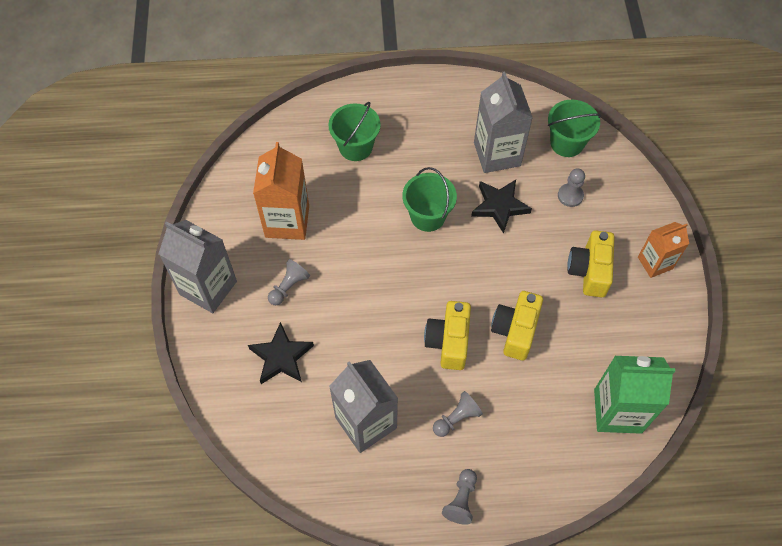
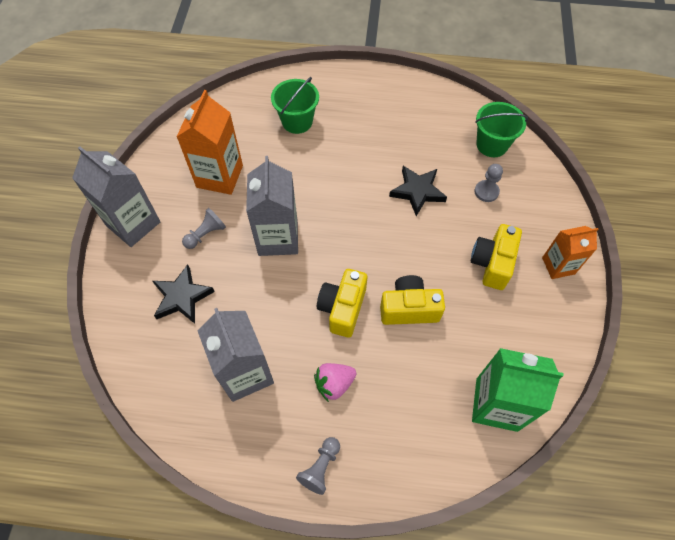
camera: 10 degrees right, 0 degrees up
(428, 216) = (348, 190): green bucket -> none
(457, 418) = (334, 384): grey pawn -> pink strawberry
(497, 154) = (424, 145): grey carton -> grey carton (278, 238)
(515, 331) = (409, 309): yellow camera -> yellow camera turned 60 degrees clockwise

